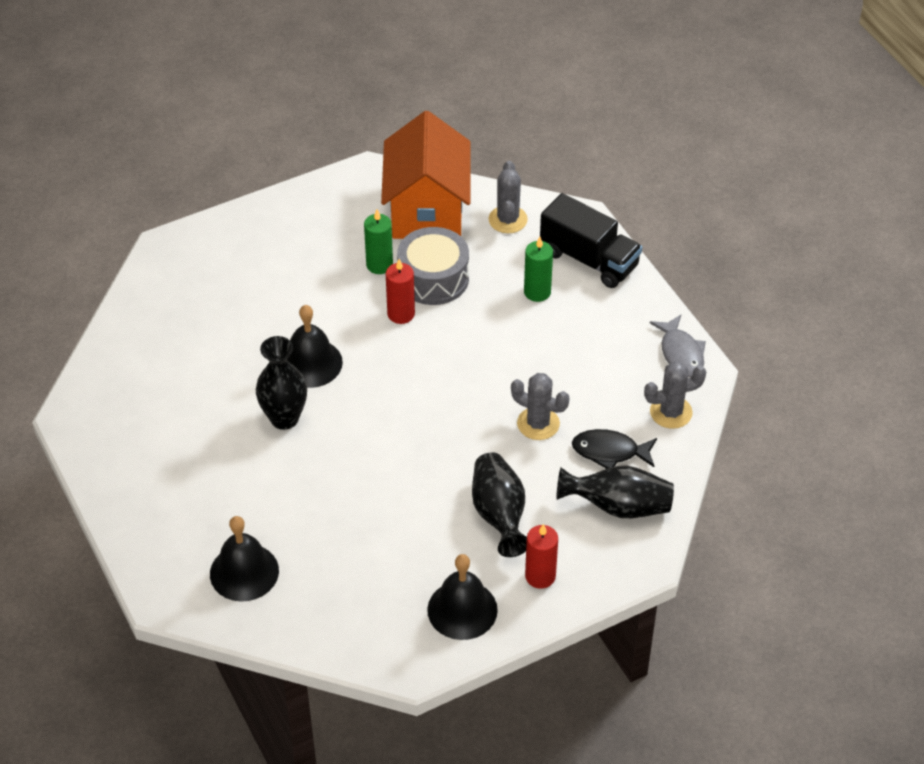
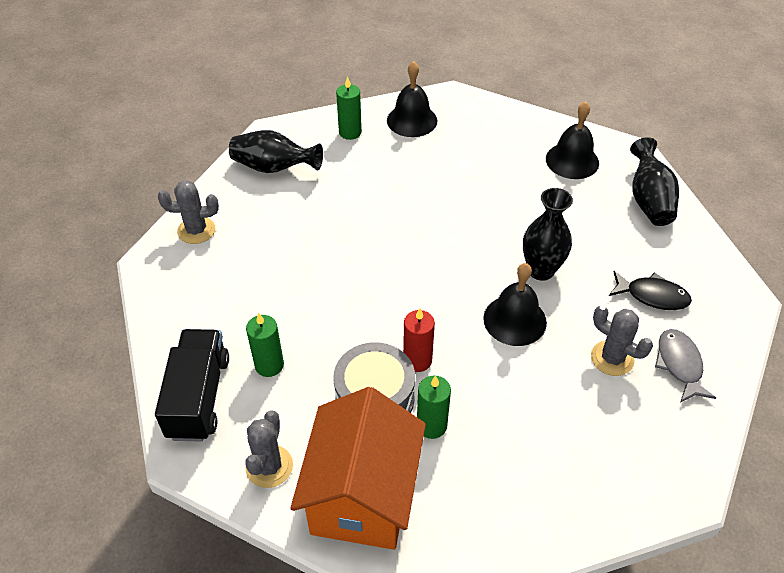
camera: 170 degrees left, 0 degrees up
(499, 515) = (368, 173): black vase -> black vase (649, 200)
(538, 423) = (314, 236): grey cactus -> grey cactus (612, 358)
(540, 576) = (350, 132): red candle -> green candle
(589, 259) = (198, 397): black truck -> black truck turned 45 degrees clockwise
(610, 451) = (263, 207): black fish -> black fish (652, 296)
(680, 353) = (159, 280): grey fish -> grey fish (679, 364)

